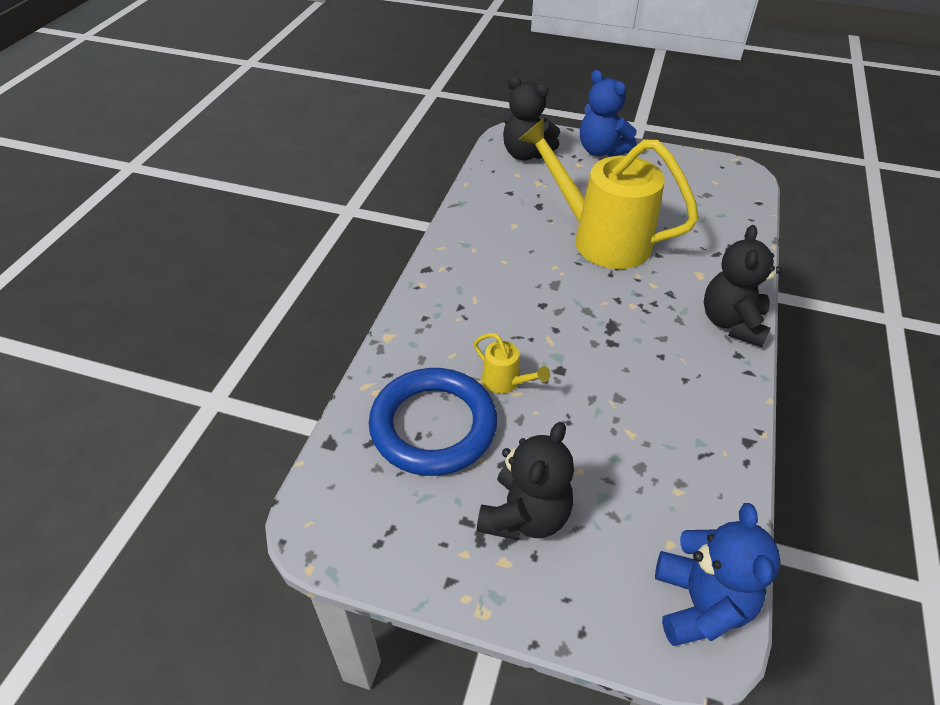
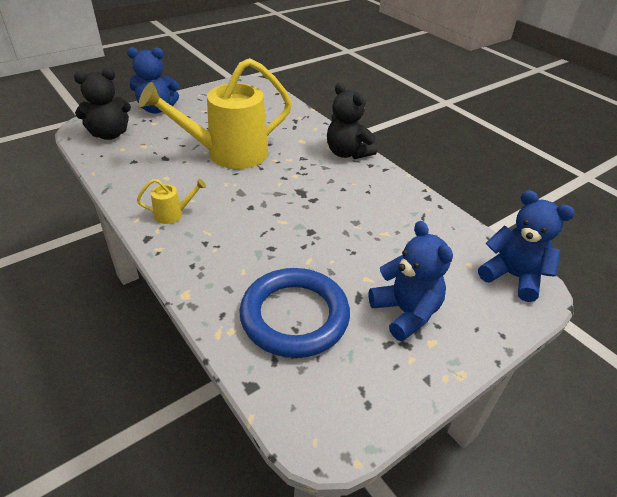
camera: 55 degrees left, 5 degrees down
(505, 382) = (295, 260): yellow watering can -> yellow watering can (173, 214)
(525, 516) = (405, 312): black teddy bear -> blue teddy bear

